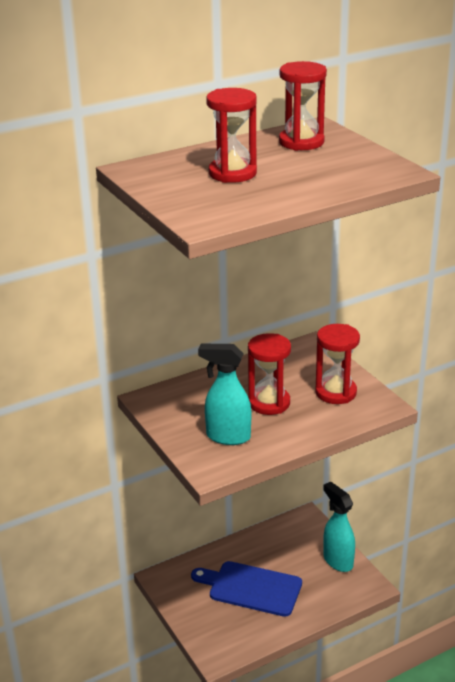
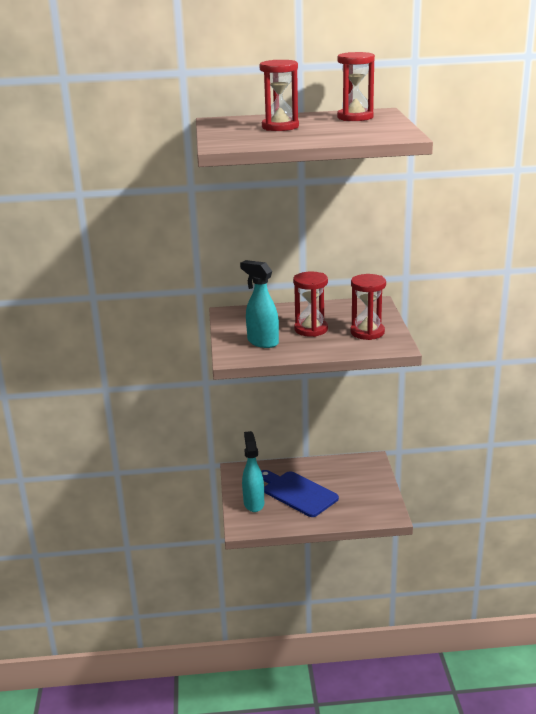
camera: 25 degrees right, 5 degrees down
(337, 561) = (377, 493): turquoise spray bottle -> turquoise spray bottle (253, 503)

